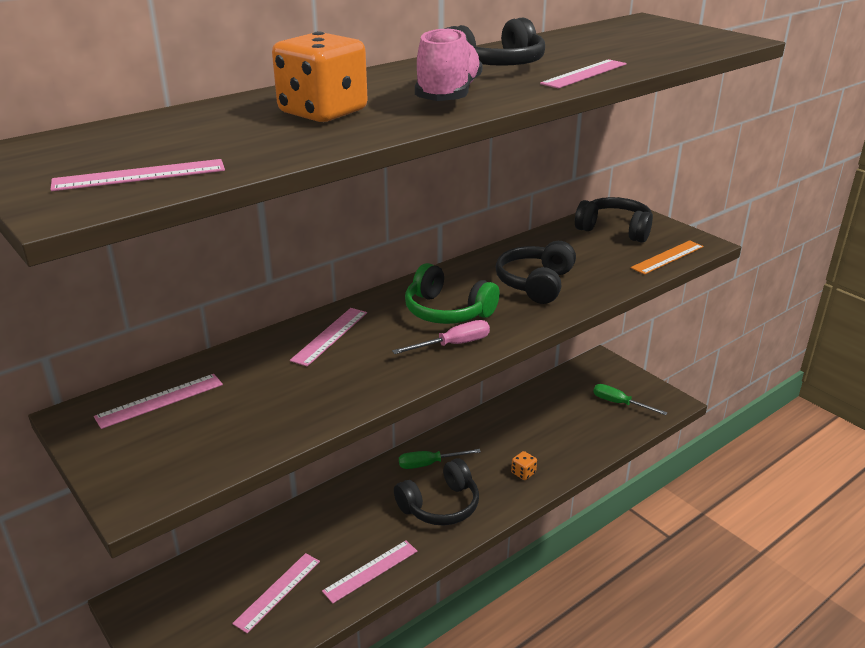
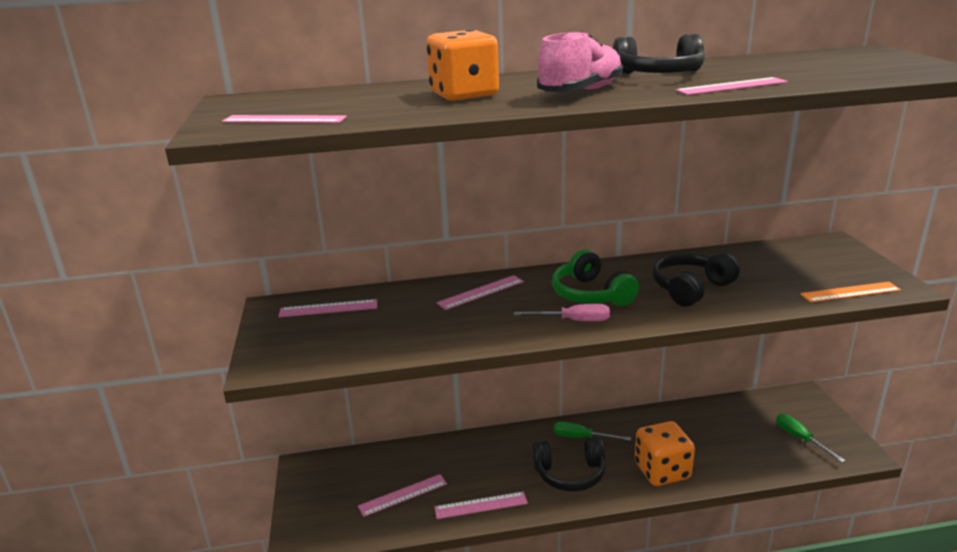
camera: 30 degrees right, 5 degrees down
(523, 473) = (662, 471): orange dice -> orange dice, size x2.38
(615, 229) = (813, 258): black headphones -> none

